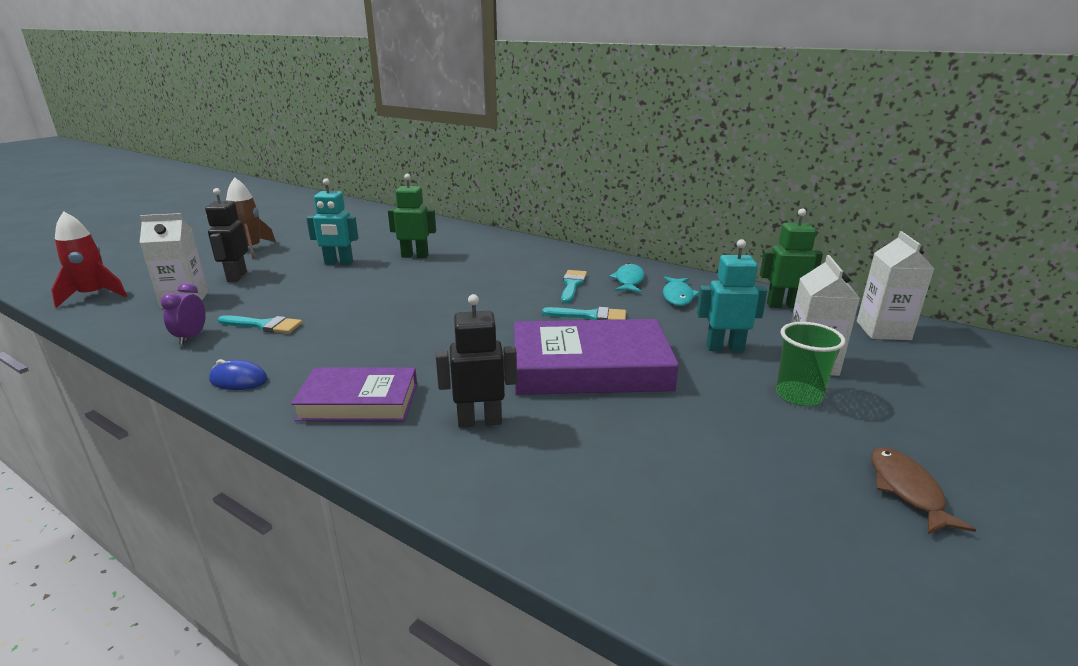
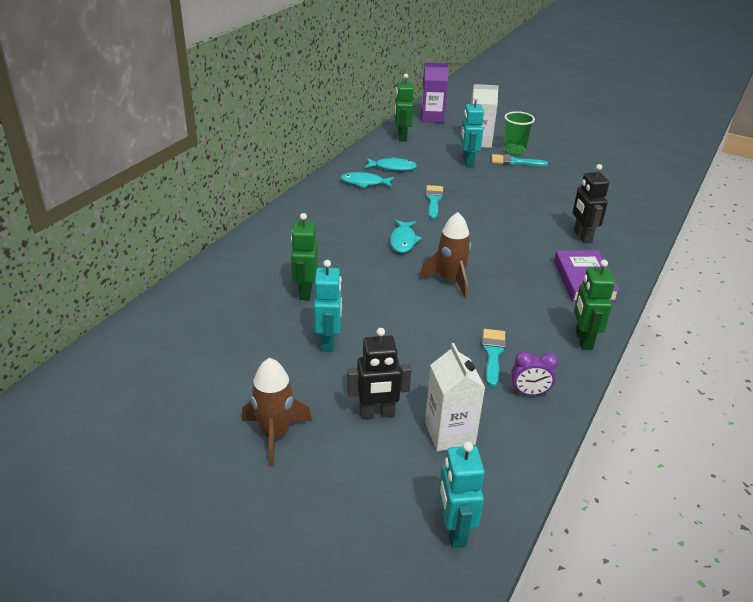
camera: 95 degrees left, 10 degrees up
(94, 295) = (454, 530): red rocket -> turquoise robot
(238, 380) = (583, 340): blue mouse -> green robot
(403, 314) = (450, 280): none -> brown rocket
(492, 295) = (403, 241): none -> turquoise fish
(572, 285) = (376, 206): turquoise brush -> turquoise brush (514, 162)
(590, 367) = (508, 203): purple book -> none
(883, 330) = (432, 117): white carton -> purple carton
(907, 490) = (578, 142): brown fish -> none

